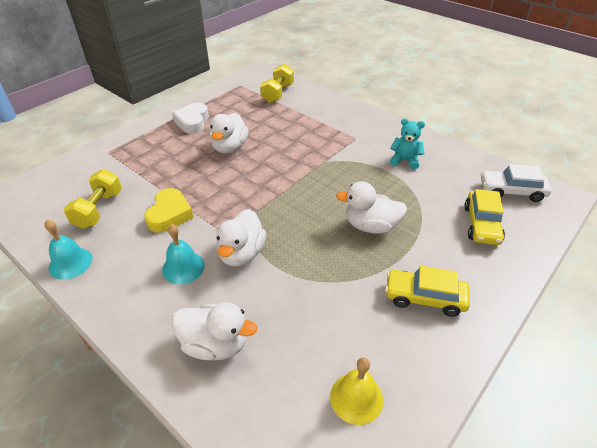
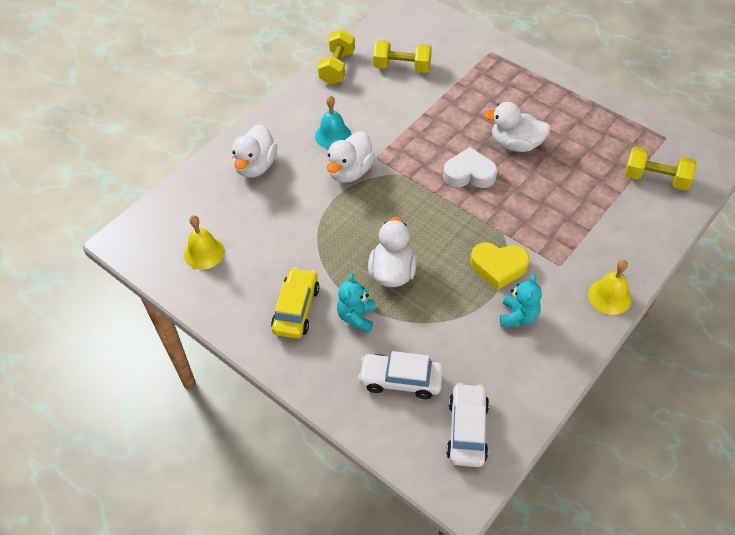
camera: 90 degrees right, 10 degrees up
(70, 263) = (337, 67): turquoise bell -> yellow dumbbell
(169, 214) = (399, 115): yellow heart -> yellow heart (498, 267)
(192, 122) = (562, 105): white heart -> white heart (469, 174)
(241, 253) = (350, 172): white duck -> white duck turned 75 degrees counterclockwise
(381, 121) = (609, 296): none -> yellow bell
(424, 251) = (357, 317): none -> turquoise teddy bear
(481, 225) = (401, 380): yellow car -> white car

